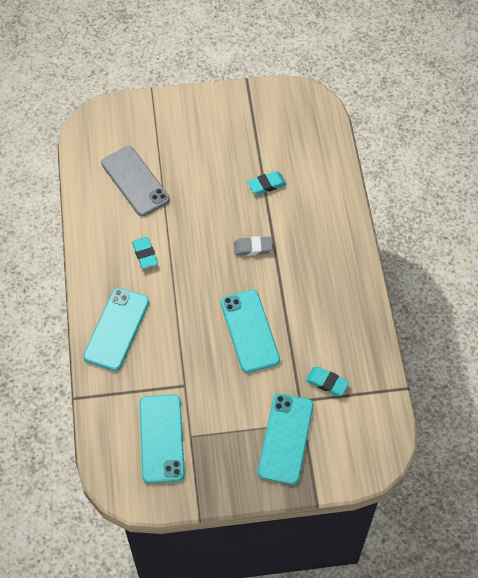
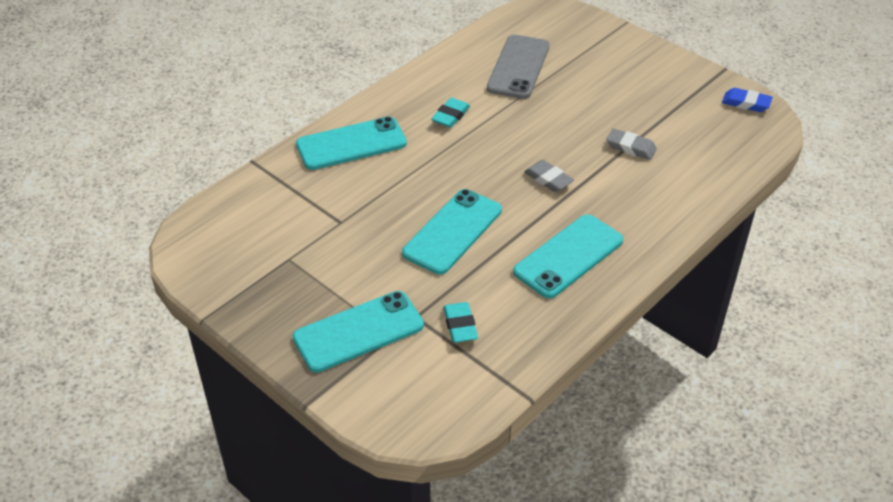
camera: 50 degrees right, 15 degrees down
(161, 438) = (265, 240): turquoise phone -> turquoise phone (568, 256)
(267, 185) = (630, 147): turquoise eraser -> grey eraser
(286, 97) = (746, 103): none -> blue eraser

